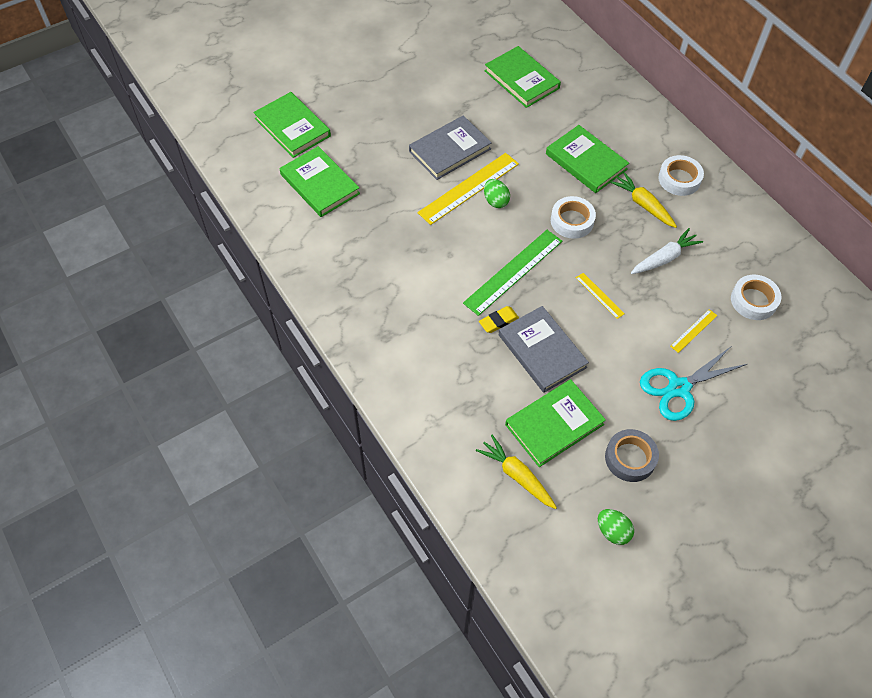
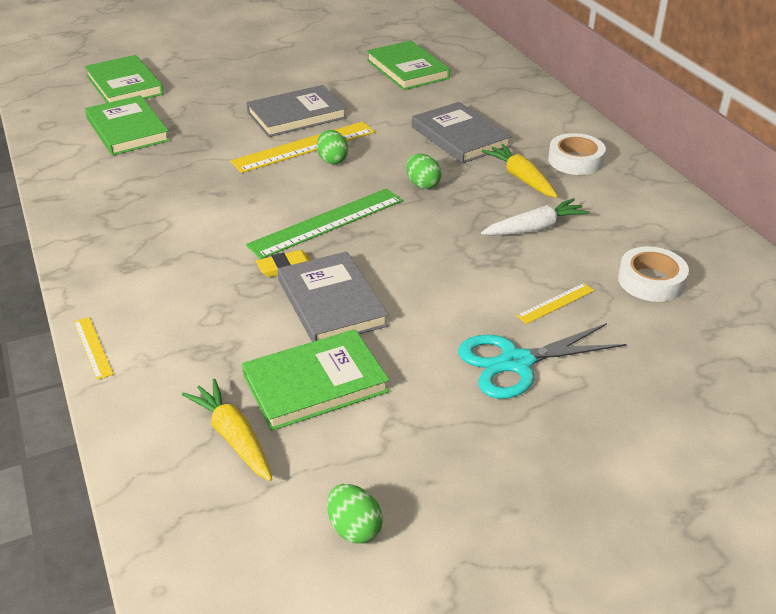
camera: 10 degrees right, 20 degrees down
(572, 221) = (422, 184): white tape -> green egg
(586, 161) = (460, 137): green book -> grey book
(599, 295) = (433, 255): yellow ruler -> yellow ruler (93, 347)
(630, 458) = (415, 436): grey tape -> none

